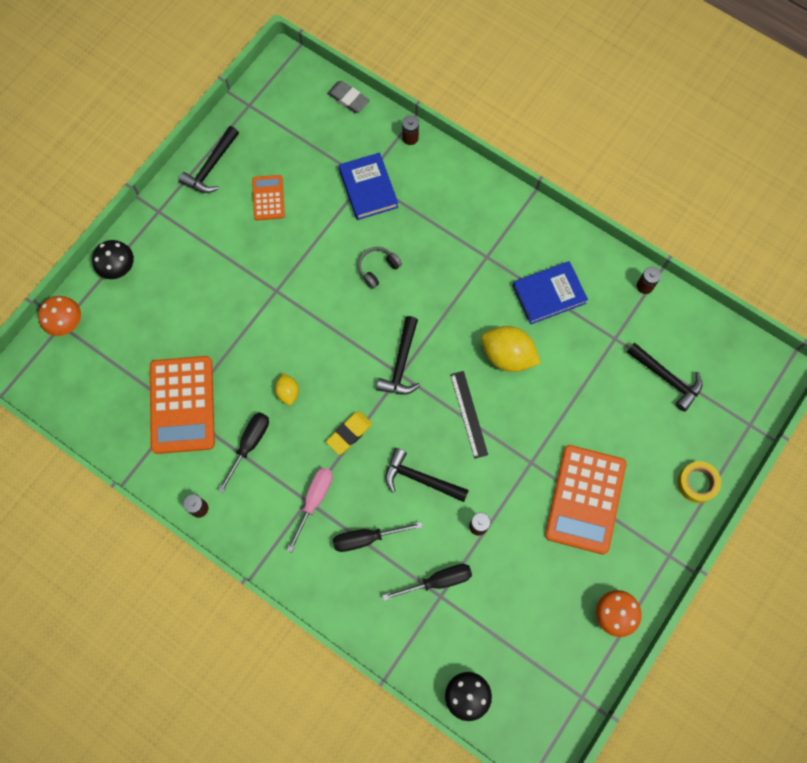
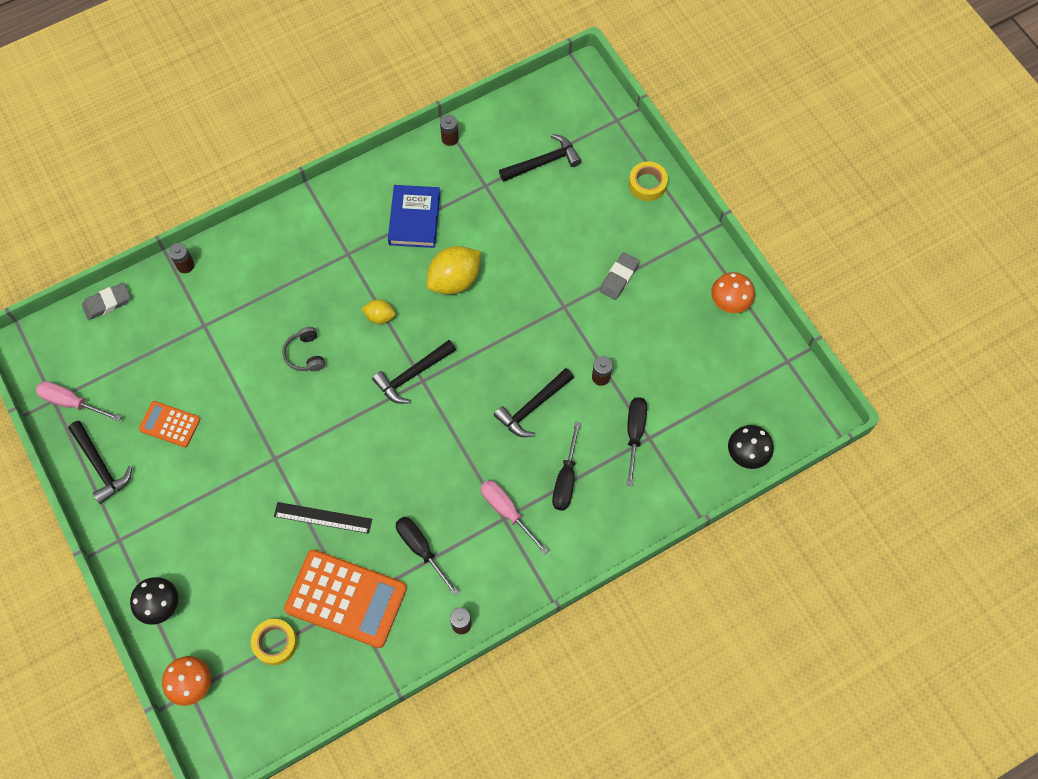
camera: 65 degrees left, 5 degrees down
(124, 368) = (275, 643): none -> yellow tape
(253, 118) = (71, 402): none -> pink screwdriver
(288, 392) = (386, 491): yellow lemon -> yellow lemon (380, 316)
(349, 433) = (457, 451): yellow eraser -> none
(368, 188) = (216, 326): blue book -> none
(401, 363) = (412, 375): black hammer -> black hammer turned 105 degrees clockwise
(469, 414) = (492, 338): black ruler -> black ruler (323, 517)
(585, 499) = (619, 278): orange calculator -> grey eraser

